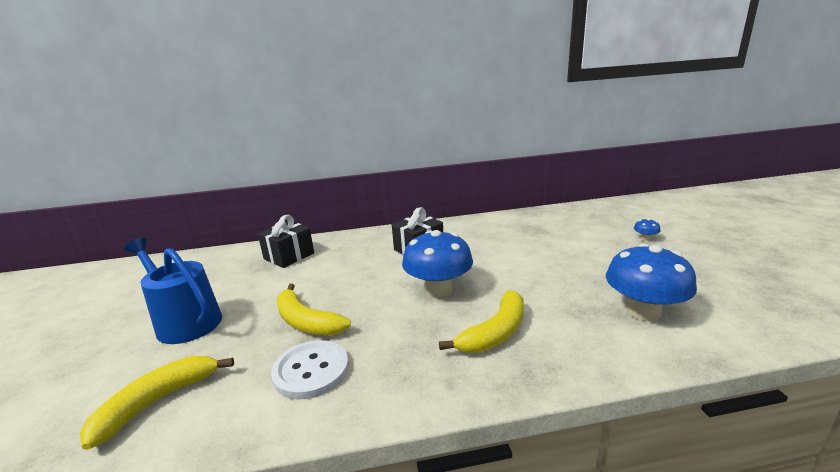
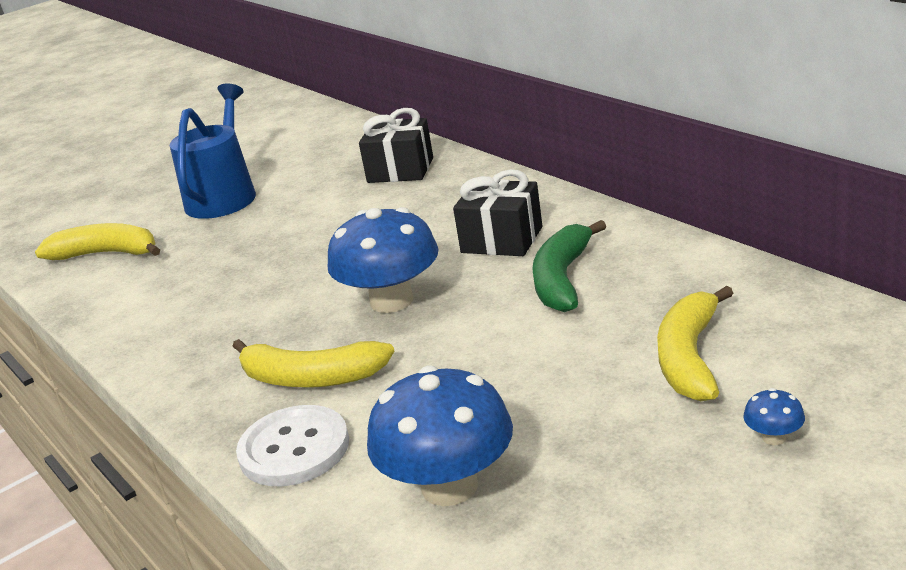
camera: 65 degrees right, 5 degrees up
(306, 322) = (261, 255): yellow banana -> yellow banana (689, 358)
(311, 371) = (179, 298): white button -> white button (294, 449)
(478, 245) = (562, 279): none -> green banana

